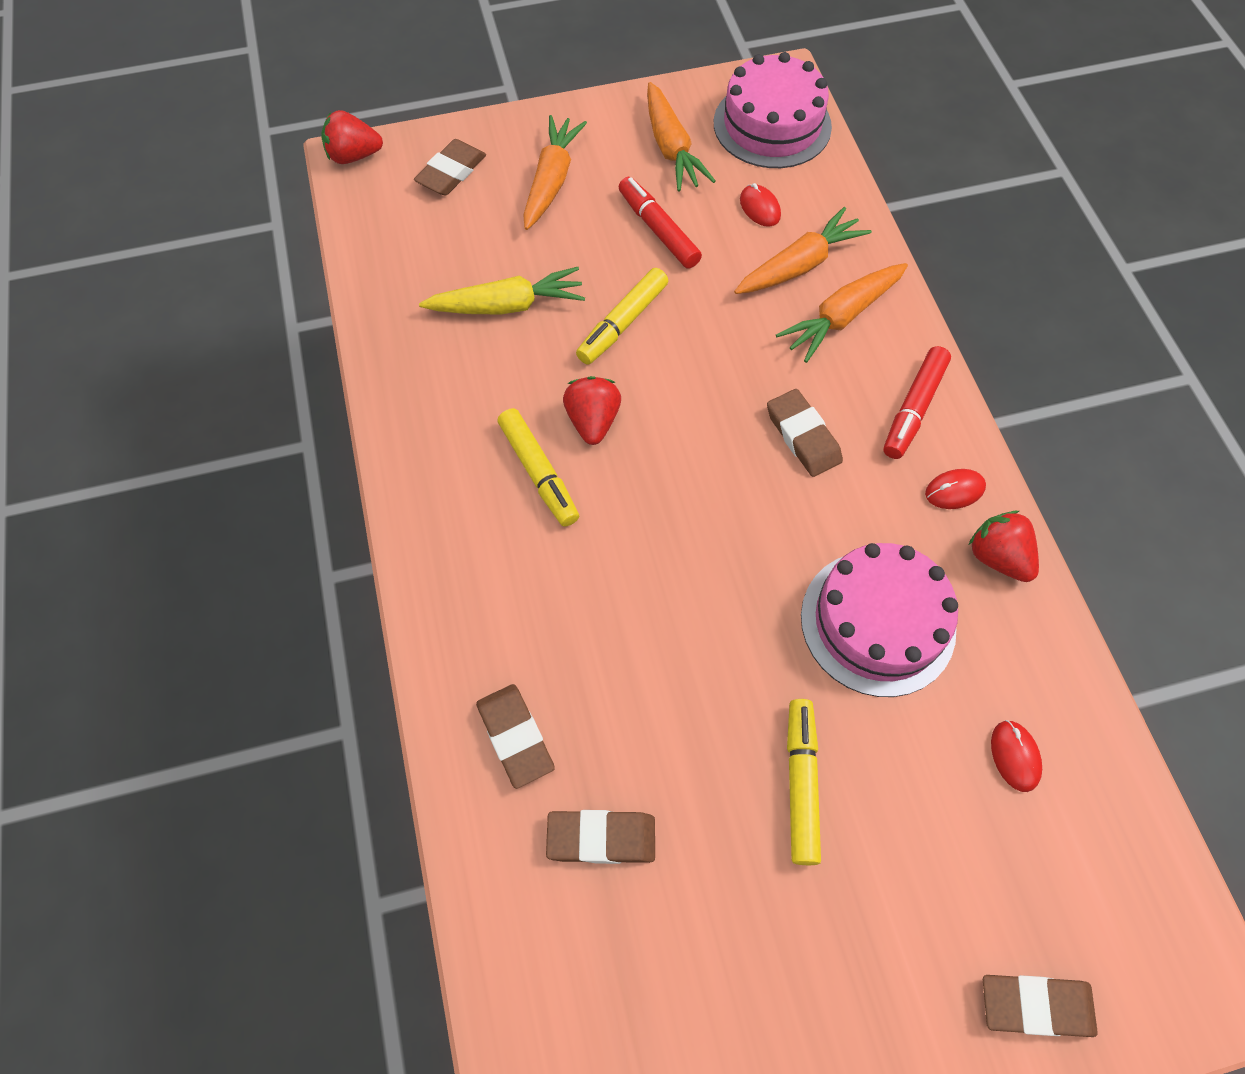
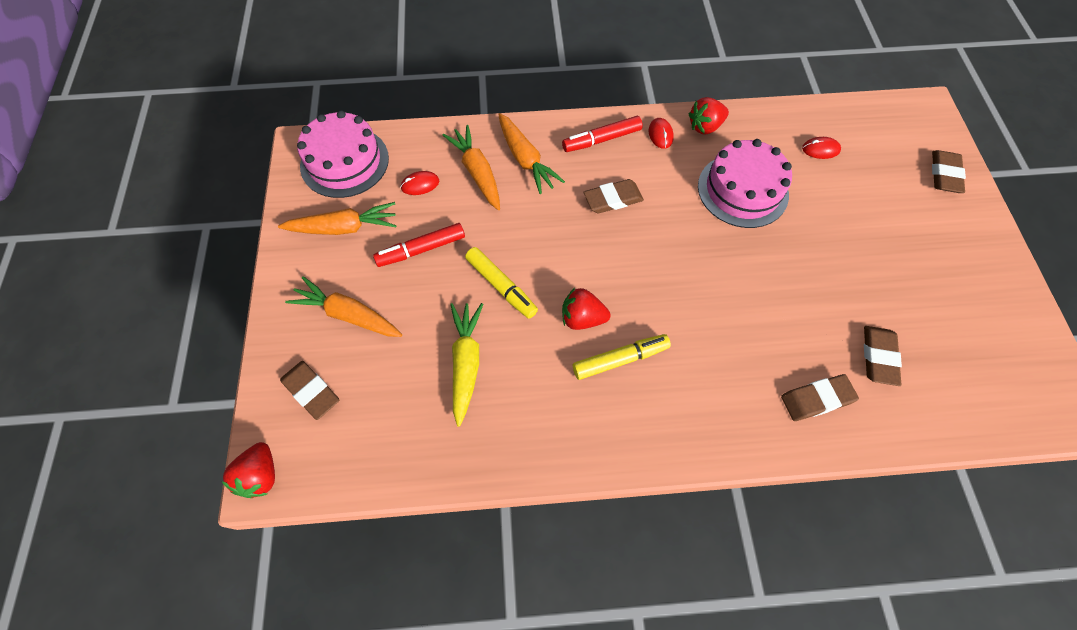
camera: 80 degrees left, 0 degrees up
(800, 783) = (839, 248): yellow marker -> none
(913, 409) = (601, 140): red marker -> red marker turned 120 degrees clockwise

